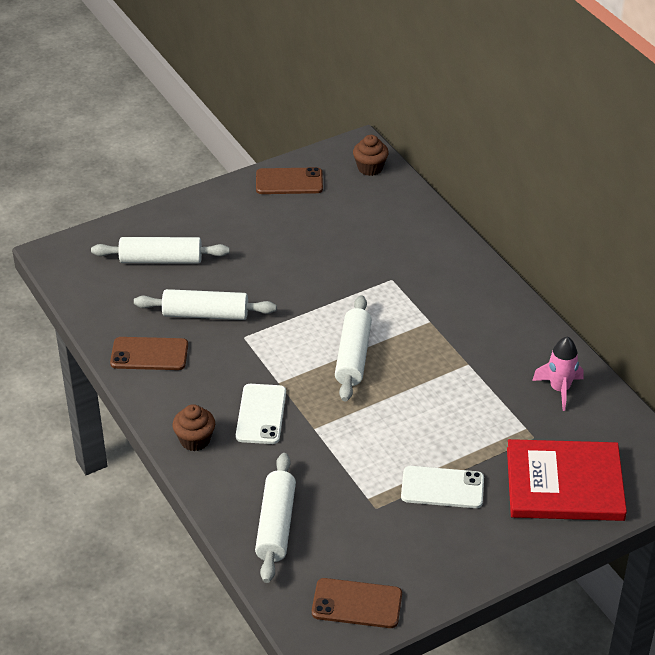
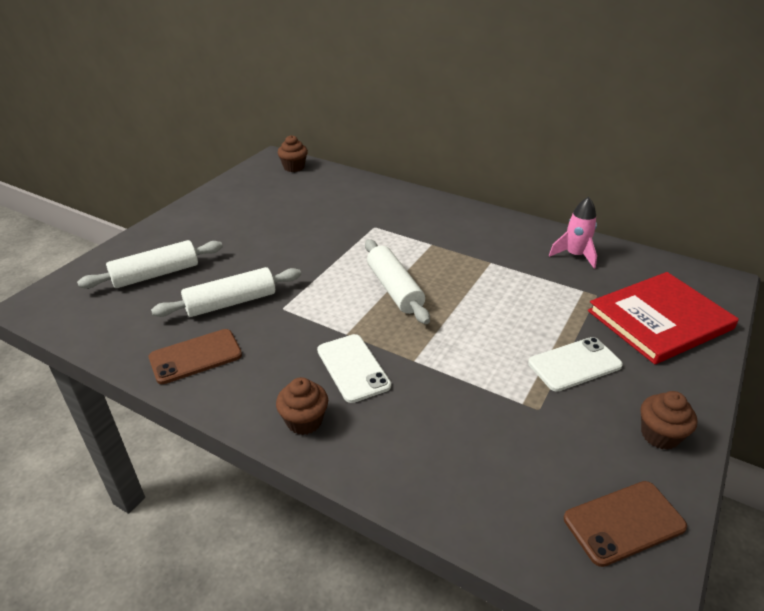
camera: 30 degrees left, 5 degrees down
(276, 525) = (462, 474): white rolling pin -> none
(289, 182) = (235, 191): brown phone -> none
(449, 567) = (660, 435): none -> brown cupcake

